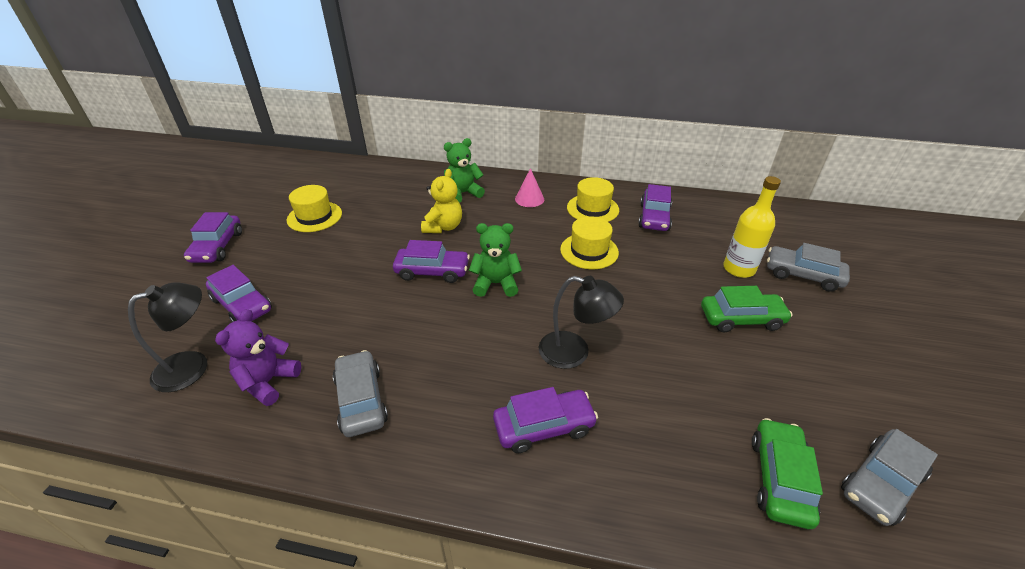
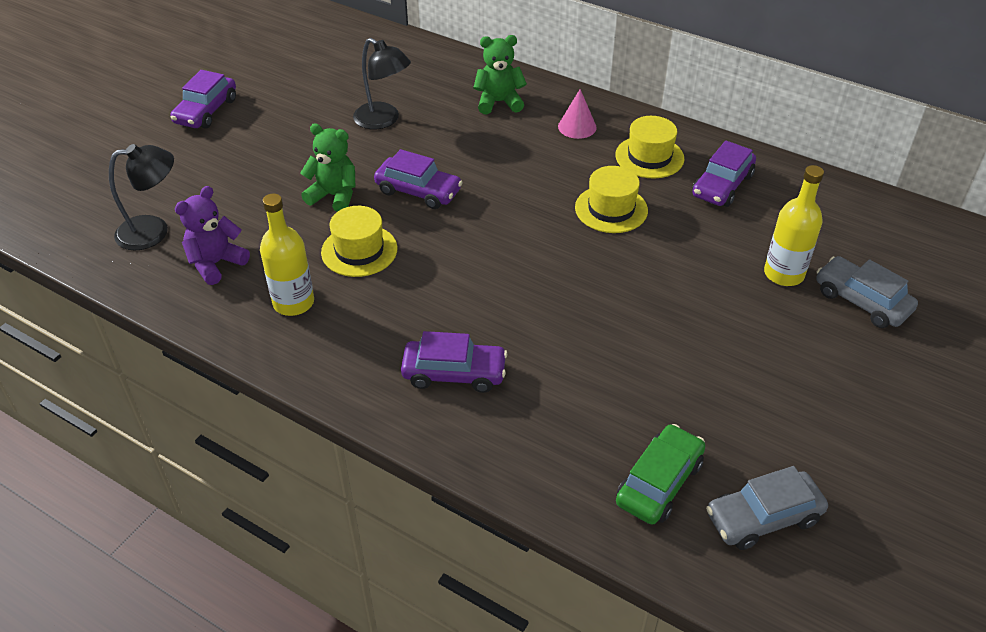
camera: 20 degrees right, 5 degrees up
(242, 305) = (213, 181): purple car -> none
(314, 217) = (317, 96): yellow hat -> yellow hat (359, 250)
(361, 400) = (293, 303): grey car -> yellow bottle
(443, 227) = (455, 141): yellow teddy bear -> none
(496, 284) = (481, 222): green teddy bear -> green teddy bear (334, 196)
(574, 352) = (525, 314): black lamp -> black lamp (383, 120)
(741, 318) = (740, 329): green car -> none

